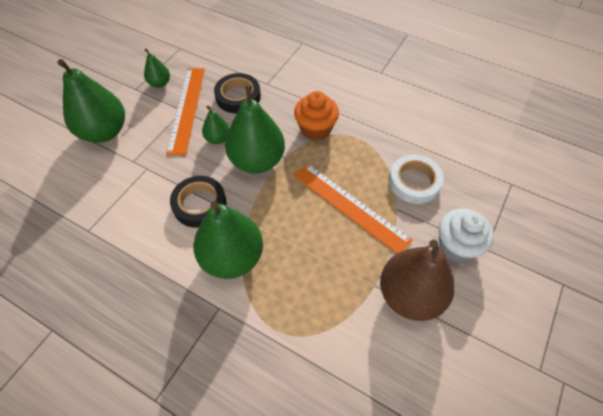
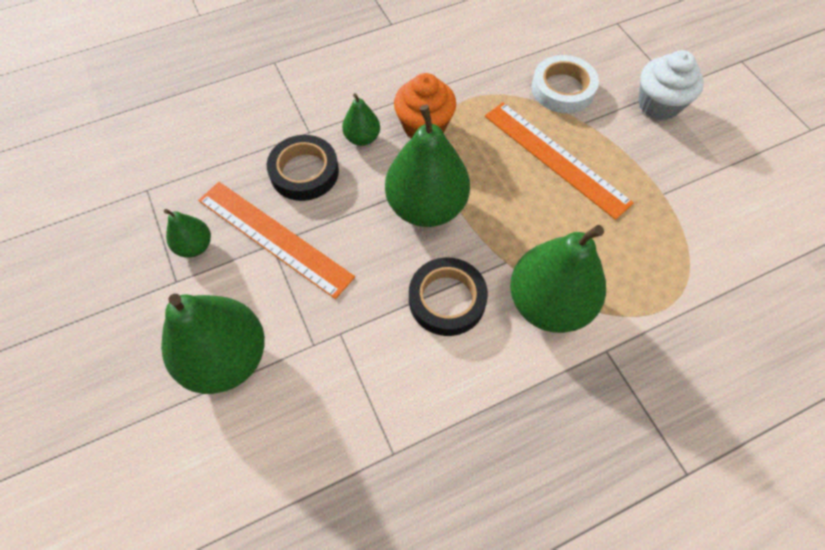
camera: 55 degrees left, 5 degrees up
(218, 139) = (357, 229): green pear -> green pear (362, 138)
(350, 206) = (555, 158): orange ruler -> orange ruler turned 60 degrees clockwise
(410, 295) = (690, 173): brown pear -> none

